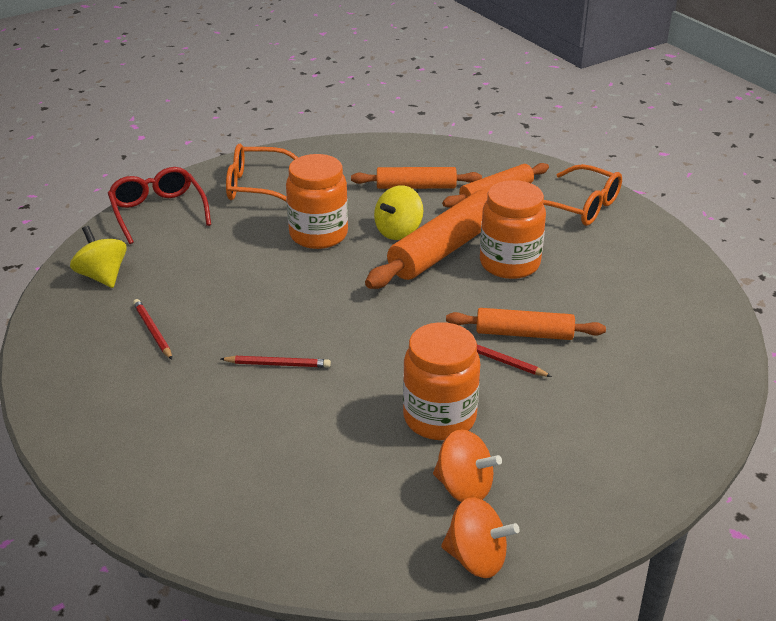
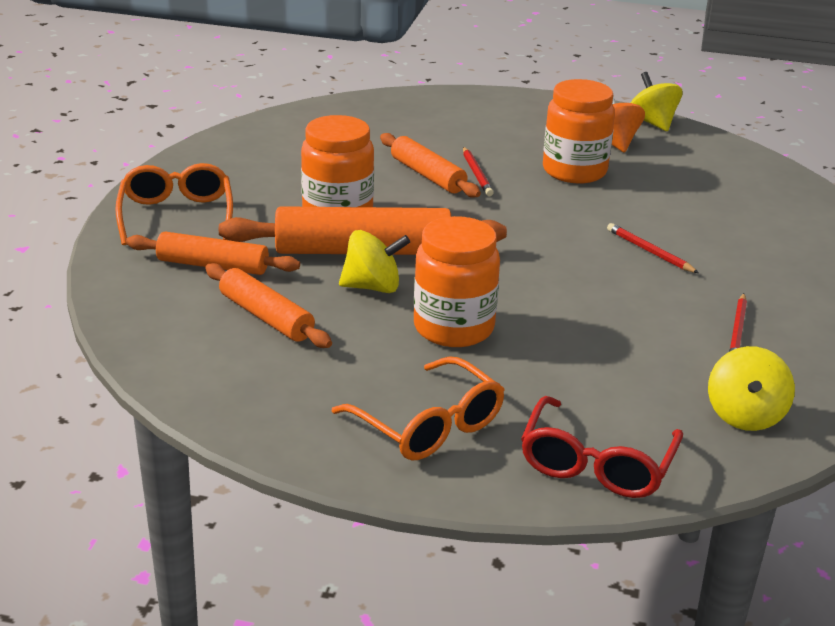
camera: 135 degrees left, 5 degrees down
(476, 558) = (652, 123): orange spinning top -> yellow spinning top

